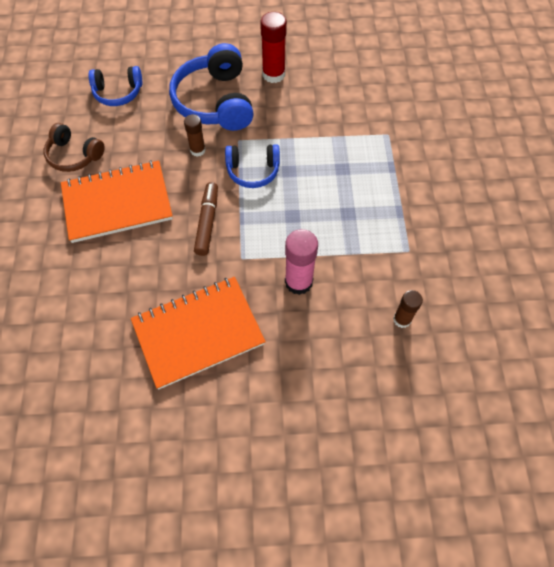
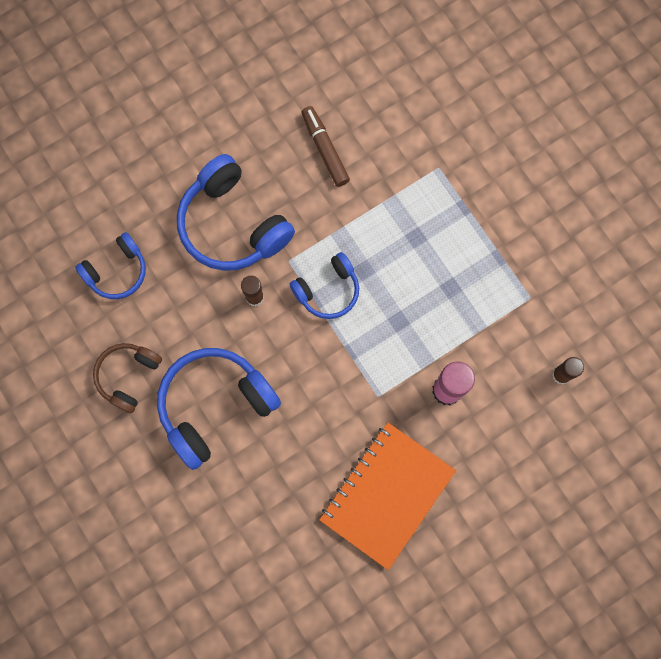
camera: 30 degrees left, 15 degrees up
(74, 155) = (128, 376): brown headphones -> brown headphones turned 120 degrees clockwise
(117, 203) = (215, 406): orange notebook -> blue headphones
(207, 222) = (320, 376): brown marker -> brown marker (325, 149)
(273, 74) = (273, 153): red glue stick -> none

